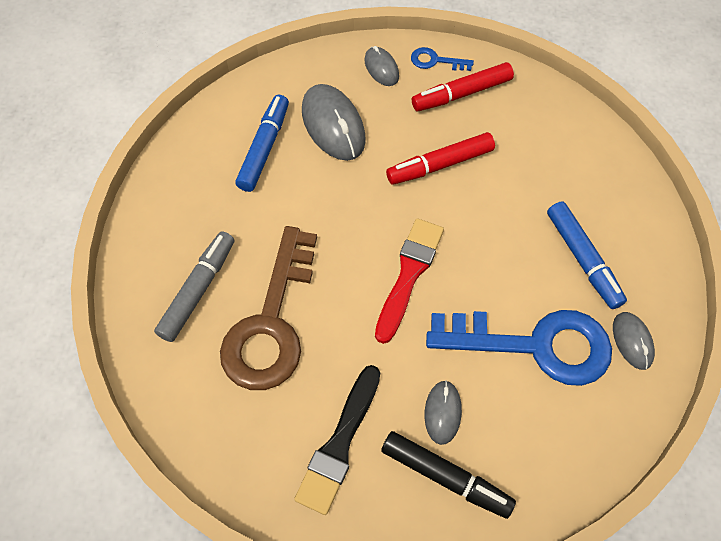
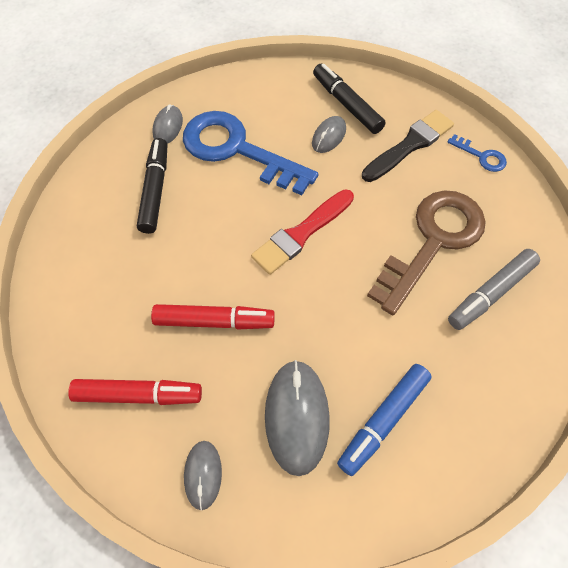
camera: 155 degrees left, 0 degrees up
(435, 61) = (135, 455): blue key -> blue key (481, 156)
(582, 258) = (155, 191): blue marker -> black marker

